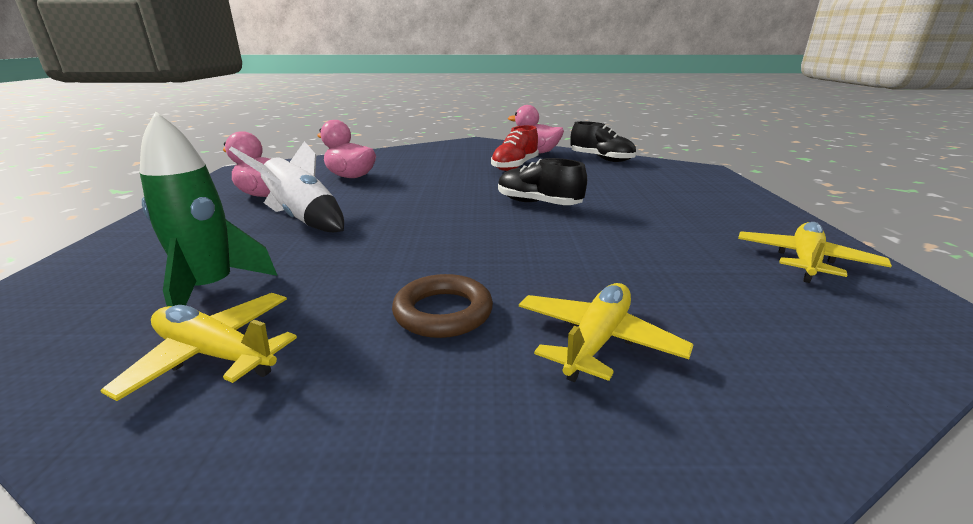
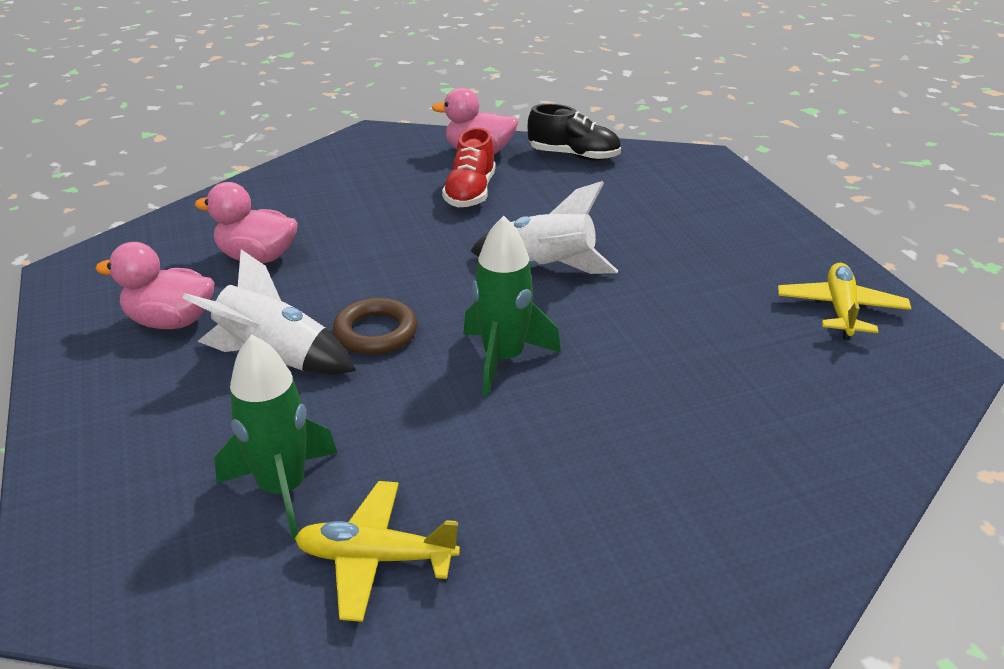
camera: 20 degrees left, 10 degrees up
(443, 312) = (548, 456): brown ring -> brown ring (376, 332)
(462, 244) = (503, 359): none -> green rocket
(538, 203) = (545, 268): black shoe -> white rocket
(596, 341) = (698, 453): yellow plane -> none

